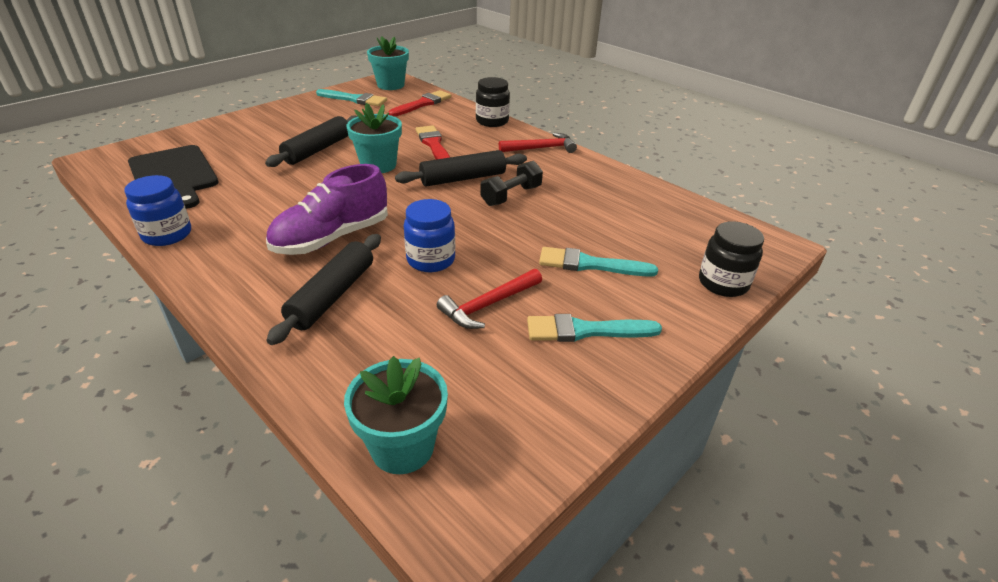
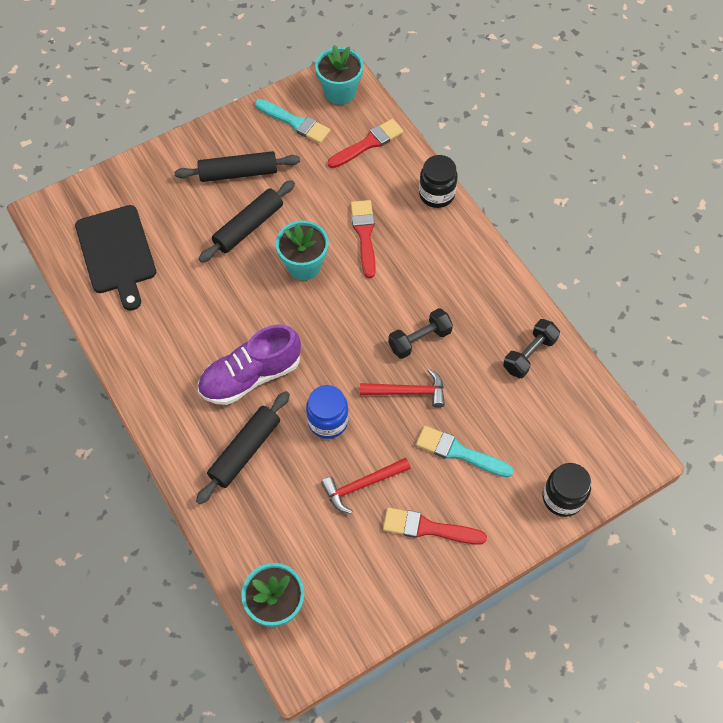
camera: 15 degrees right, 25 degrees up
(167, 235) = (118, 347): blue jar -> none
(463, 178) = (380, 302): black rolling pin -> black rolling pin (238, 173)
(541, 148) = (474, 258): red hammer -> red hammer (408, 391)
(585, 330) = (428, 528): turquoise brush -> red brush
(624, 193) = (529, 354): none -> black dumbbell

